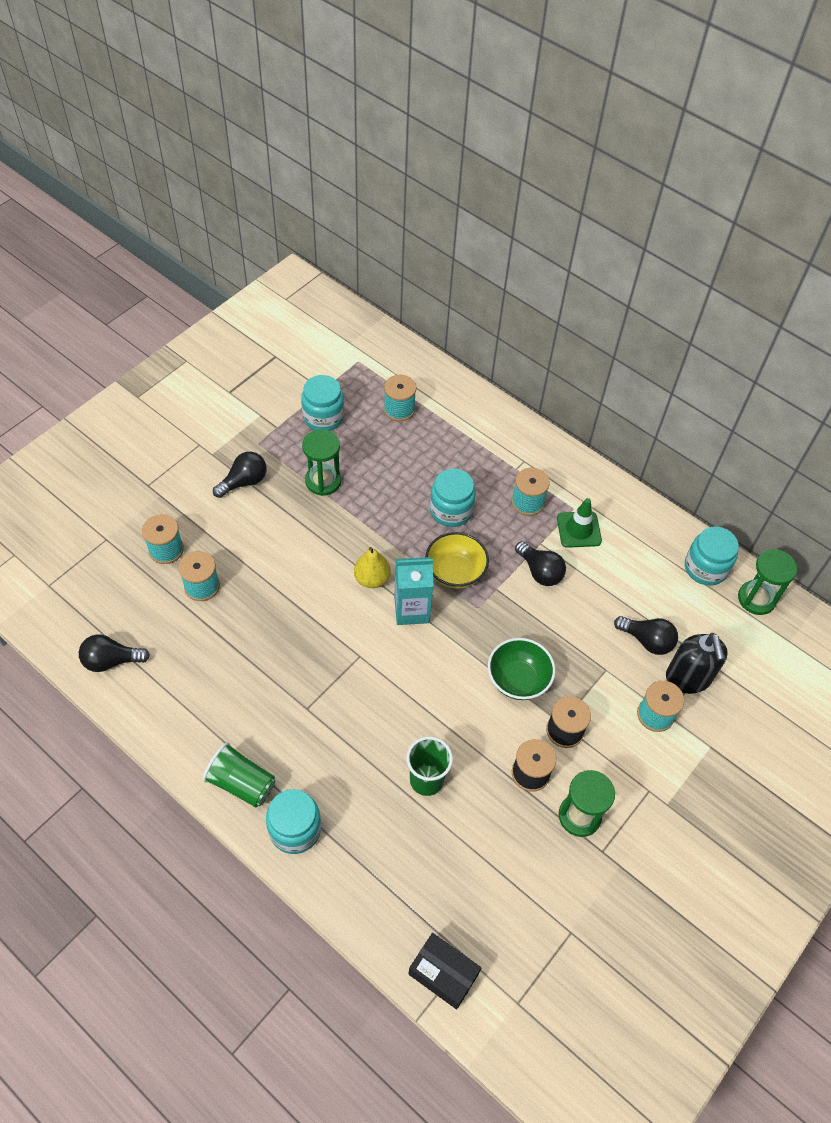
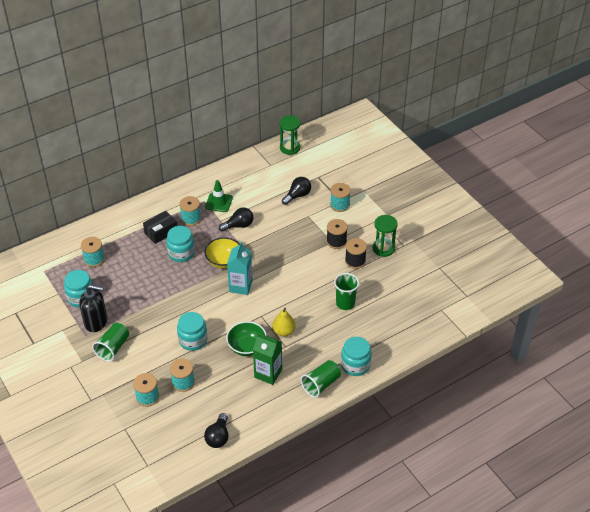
camera: 70 degrees left, 10 degrees down
(244, 482) = (113, 348): black light bulb -> green cup
(245, 697) = (268, 373): none -> green carton
(323, 481) = (131, 308): green hourglass -> none
(372, 579) = (212, 299): yellow pear -> yellow pear (284, 331)
(443, 974) = (446, 320): black box -> black box (161, 232)
(518, 680) = (301, 252): green bowl -> green bowl (247, 347)
(688, 678) = (324, 187): black soap dispenser -> black soap dispenser (96, 322)
(705, 568) = (264, 160): turquoise jar -> turquoise jar (193, 340)

